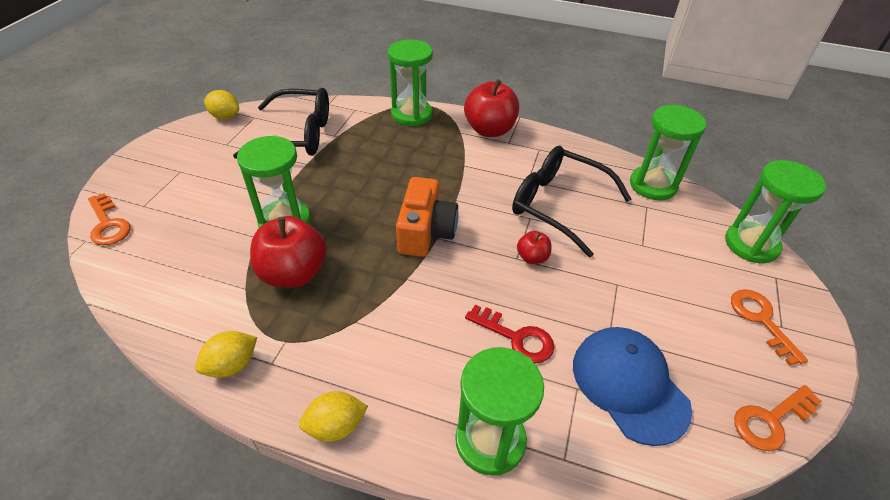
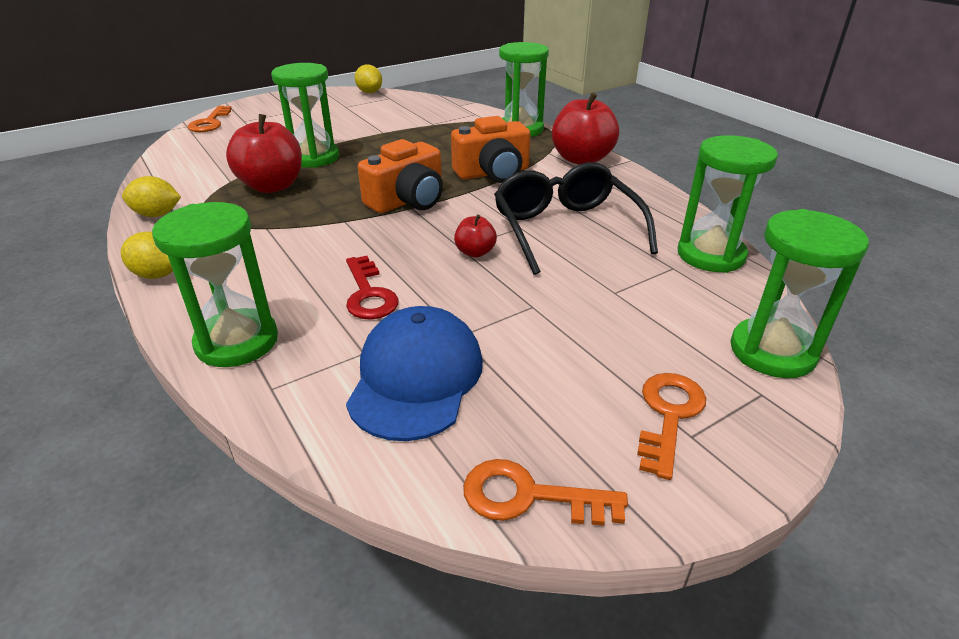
camera: 40 degrees right, 10 degrees down
(298, 135) = (404, 116): black glasses -> none
(449, 172) = (493, 173): none -> orange camera

